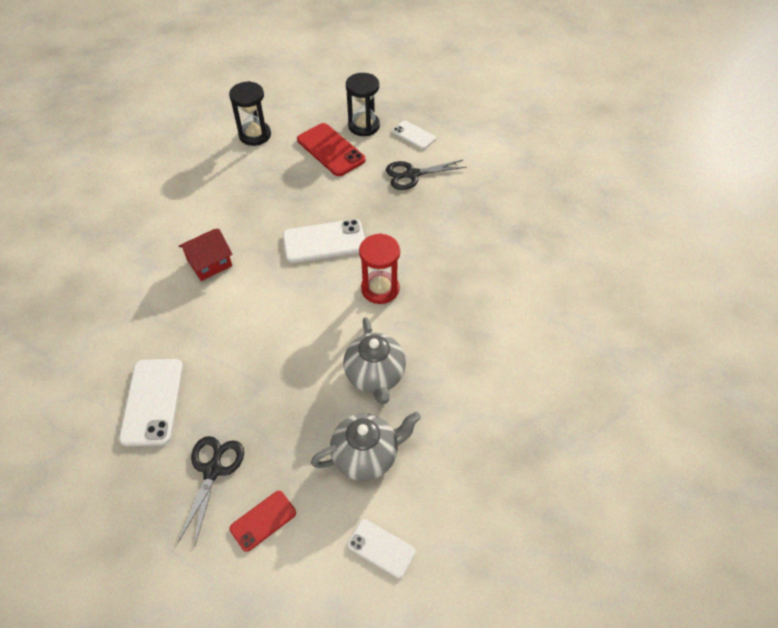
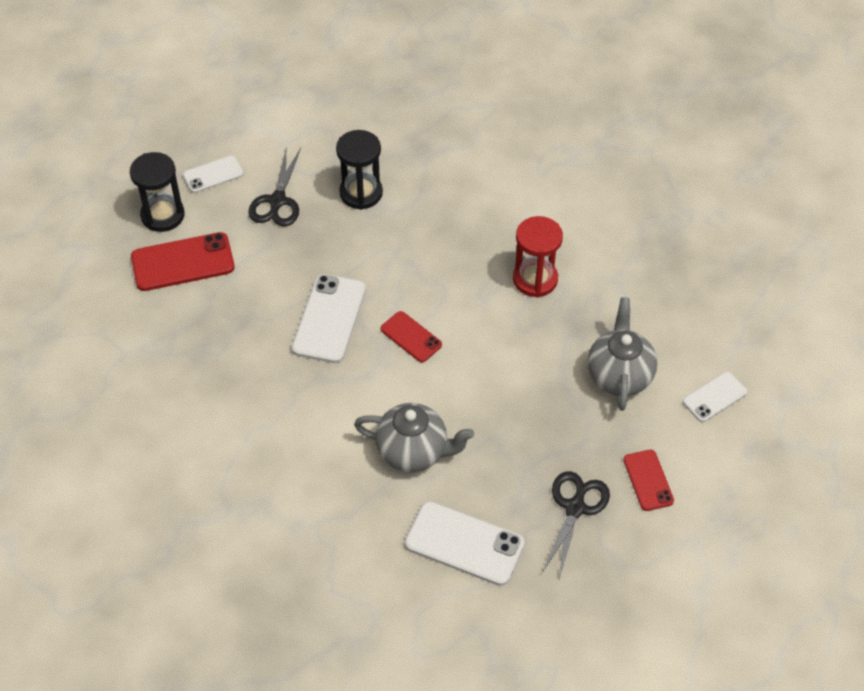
camera: 65 degrees left, 0 degrees up
(209, 263) = (295, 440): red house -> none
(213, 470) = (575, 508): black scissors -> black scissors turned 75 degrees clockwise
(255, 135) = (99, 331): black hourglass -> black hourglass (361, 193)
(332, 295) = (411, 337): none -> red phone
(375, 376) = (534, 336): grey teapot -> grey teapot (413, 452)
(380, 289) = (427, 292): red hourglass -> red hourglass (535, 279)

